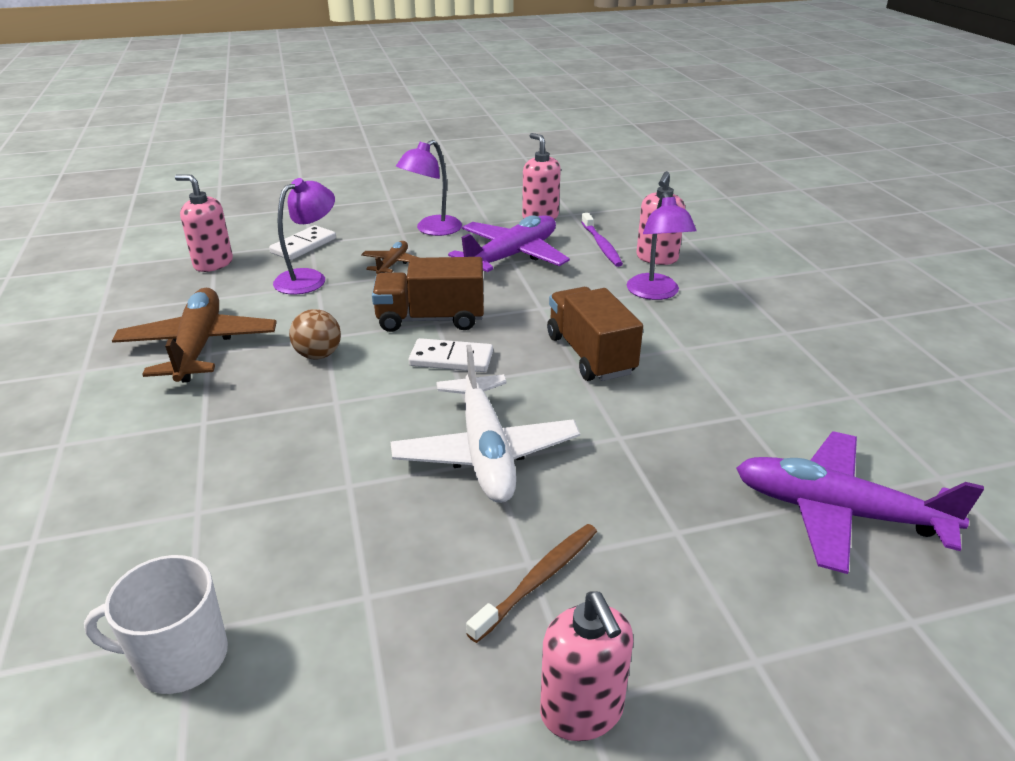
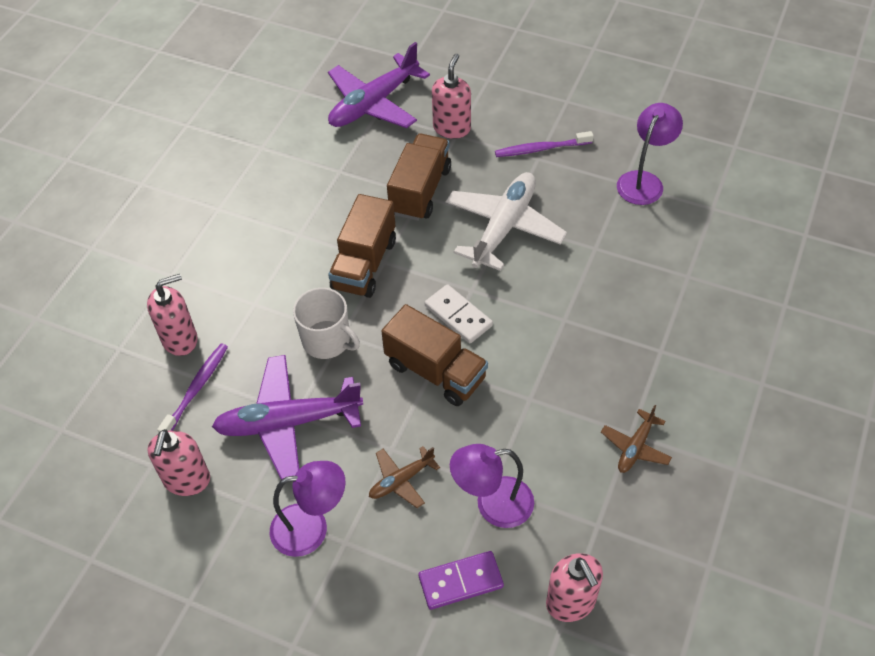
camera: 140 degrees left, 20 degrees up
(179, 658) = (720, 198): white mug -> white mug (327, 341)
(199, 346) = (635, 447): brown plane -> brown plane, size x0.50
(303, 246) = (461, 582): white domino -> purple domino
(318, 355) = (548, 378): brown ball -> none
(538, 580) = (541, 149): brown toothbrush -> purple toothbrush
(582, 711) = (569, 99): pink soap dispenser -> pink soap dispenser (452, 128)
(627, 440) = (420, 191): none -> brown truck
(655, 293) = (242, 297): purple lamp -> purple lamp (644, 181)
(837, 512) = (373, 104): purple plane -> purple plane turned 75 degrees clockwise

